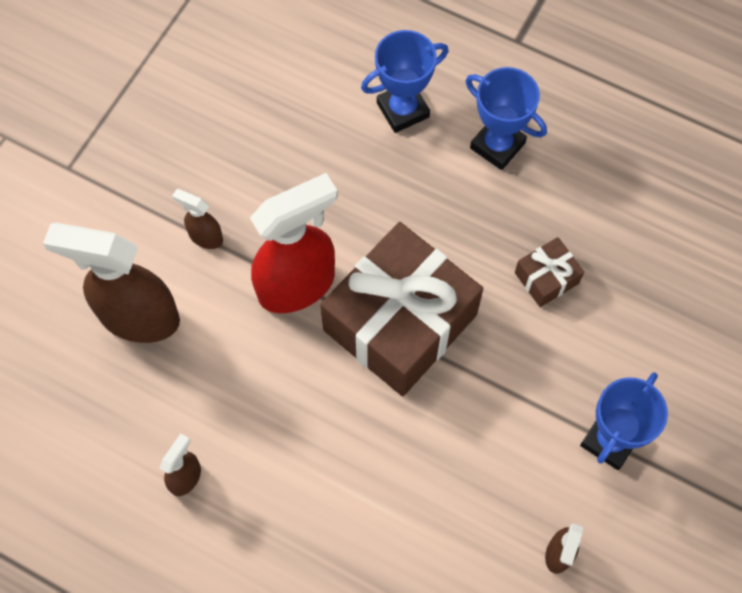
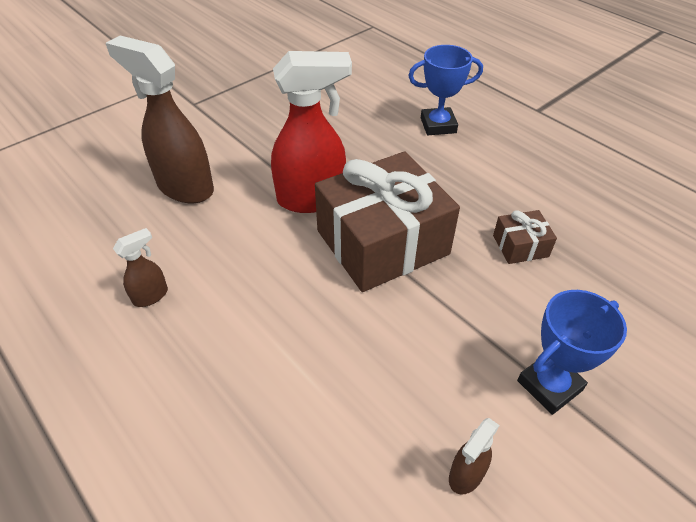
camera: 20 degrees right, 20 degrees down
(205, 237) = (260, 157): brown spray bottle -> none
(497, 145) = (504, 159): blue trophy -> none

